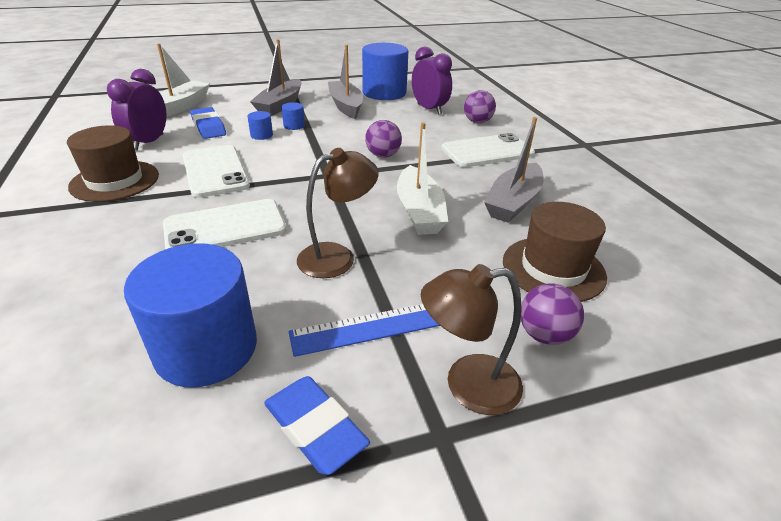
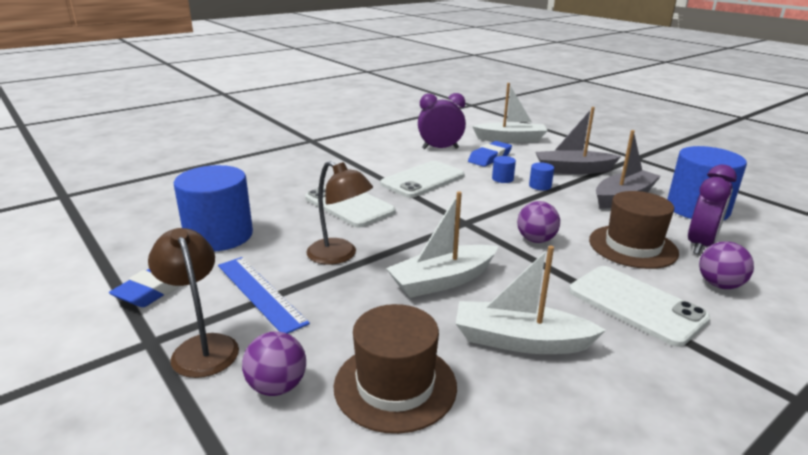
camera: 70 degrees right, 10 degrees down
(115, 181) = (378, 156): brown hat -> brown hat (632, 246)
(513, 202) = (520, 341): grey boat -> white boat

